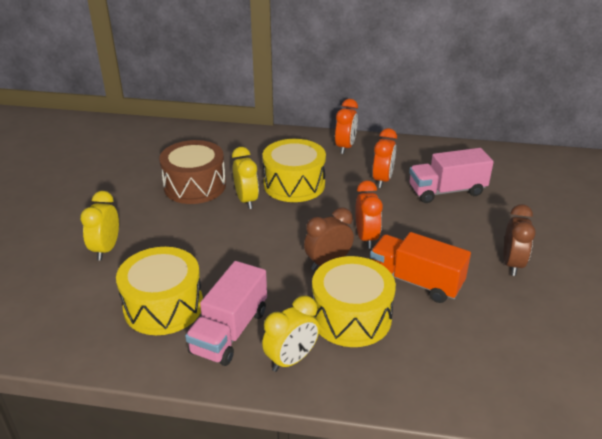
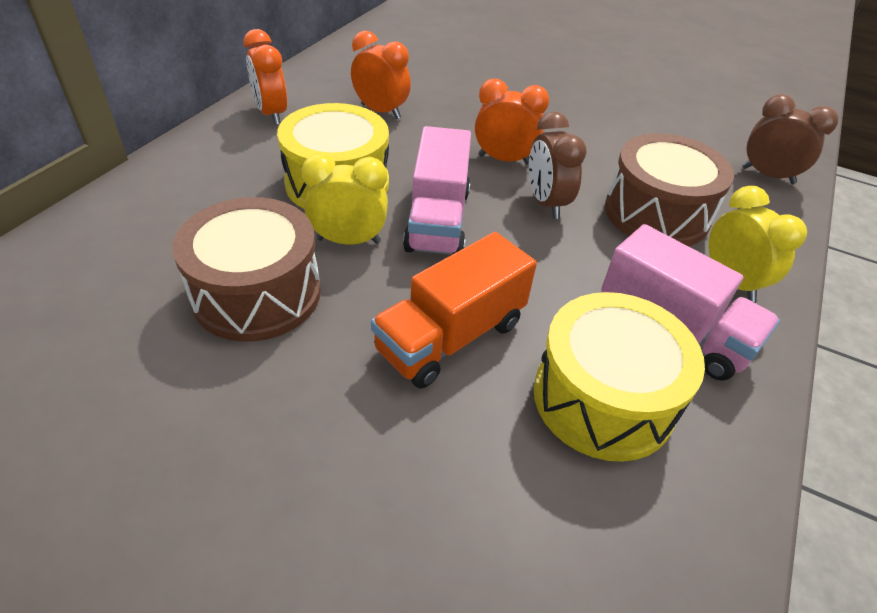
camera: 75 degrees left, 10 degrees up
(106, 249) = (401, 468): yellow clock -> none
(345, 147) = (271, 114): orange clock -> orange clock turned 150 degrees counterclockwise
(351, 317) = (656, 214): yellow drum -> brown drum
(415, 281) = (601, 151): orange truck -> orange truck (451, 336)
(447, 191) = (436, 79): pink truck -> pink truck (438, 220)
(512, 264) = (588, 89): brown clock -> brown clock (767, 175)

